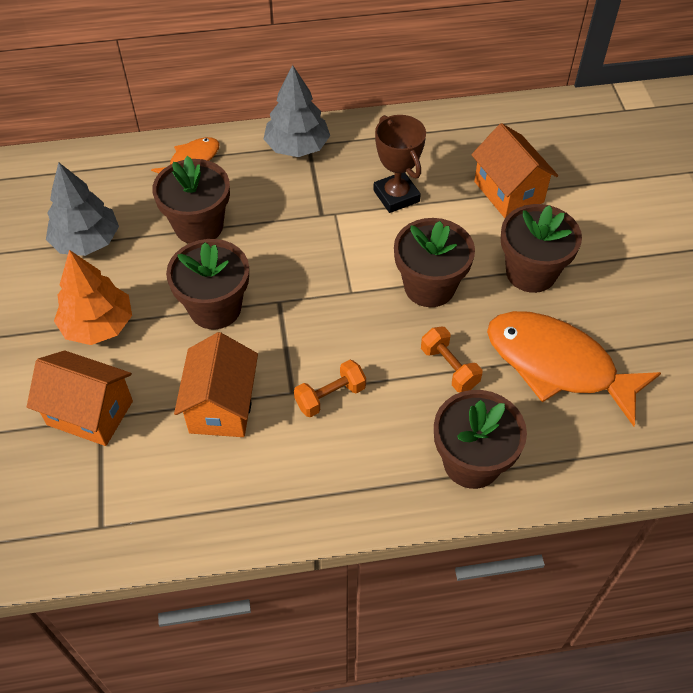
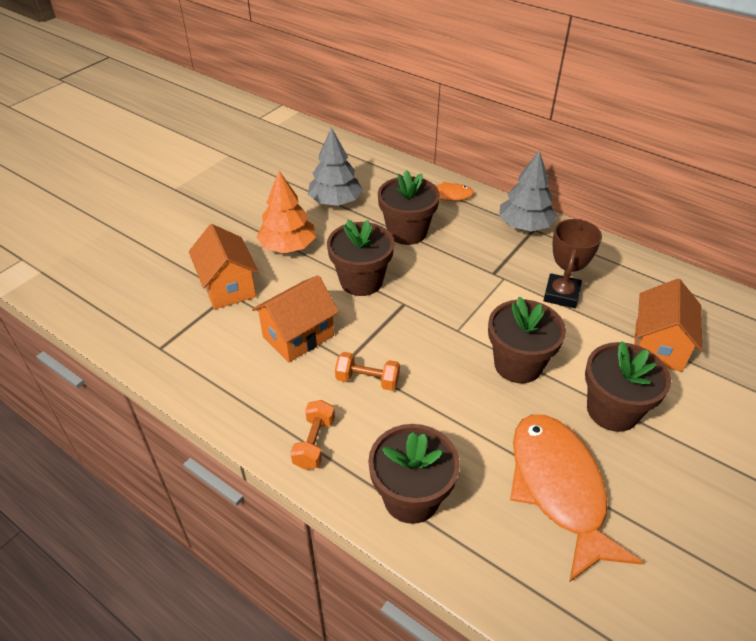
camera: 45 degrees right, 10 degrees down
(449, 367) = (470, 425): orange dumbbell -> orange dumbbell (314, 443)

